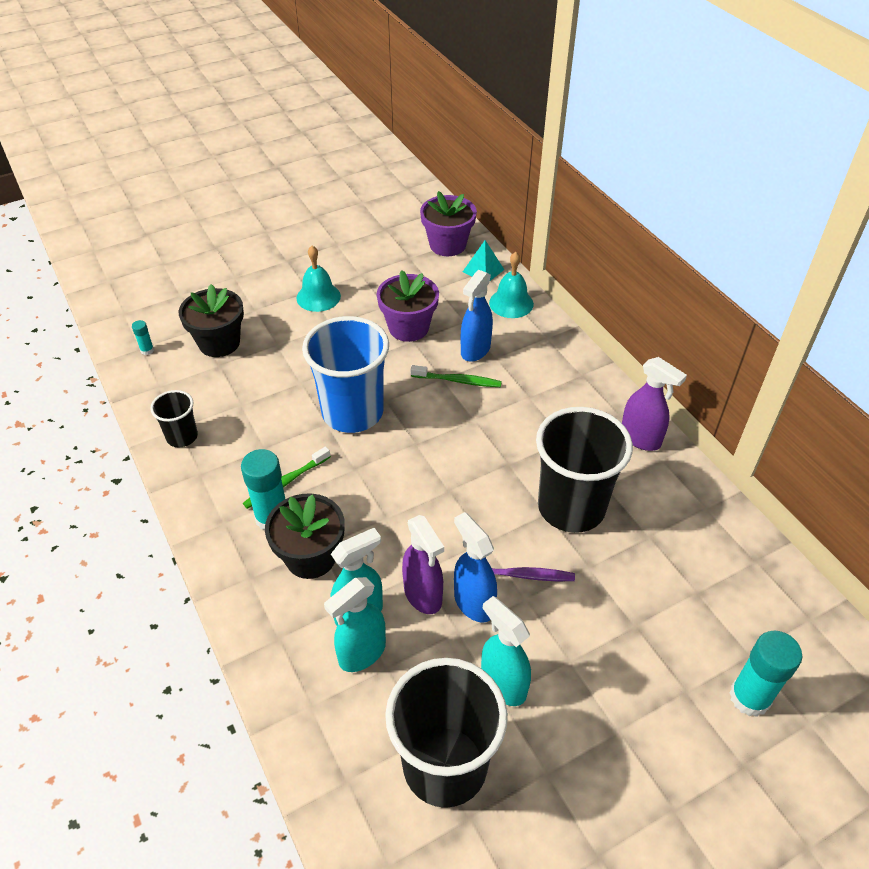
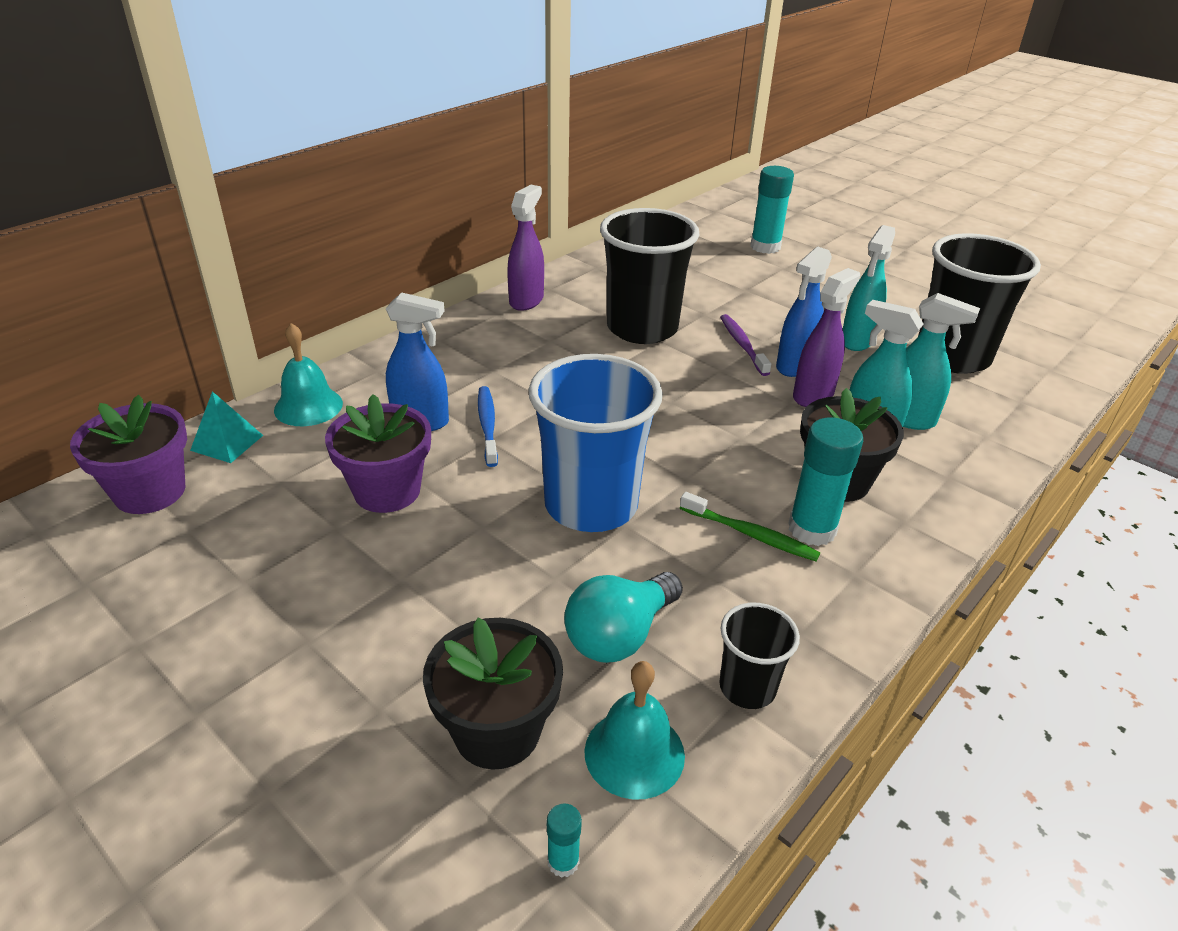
camera: 110 degrees left, 10 degrees down
(245, 397) = (619, 635): none -> turquoise light bulb
(318, 297) = (322, 621): turquoise bell -> turquoise bell (634, 753)
(458, 381) = (487, 425): green toothbrush -> blue toothbrush

